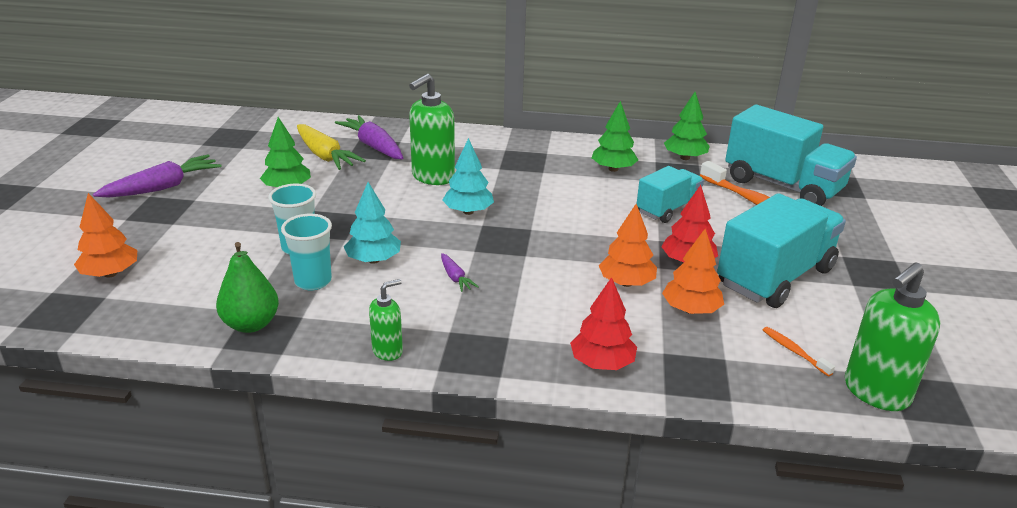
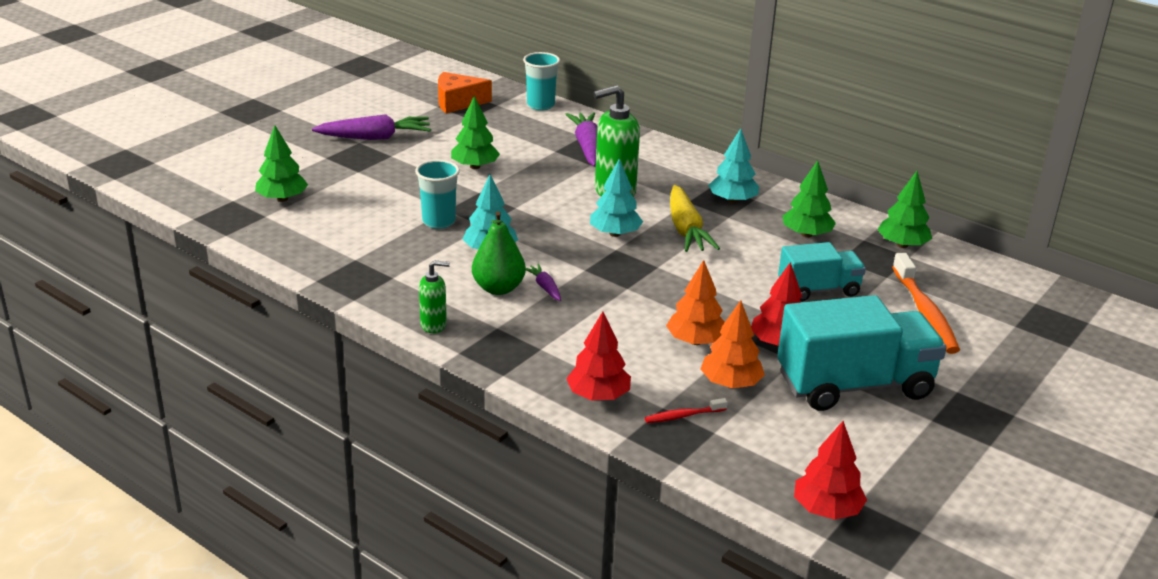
camera: 30 degrees right, 0 degrees up
(110, 274) = (282, 199): orange tree -> green tree
(218, 137) = (457, 102): none -> orange cheese
(251, 324) = (350, 270): green pear -> green pear (498, 288)
(313, 281) = (425, 252): turquoise cup -> turquoise cup (540, 105)
(325, 156) = (534, 145): yellow carrot -> yellow carrot (686, 230)
(455, 278) = (544, 287): purple carrot -> purple carrot turned 150 degrees clockwise
(532, 158) = (732, 200): none -> turquoise tree
(687, 354) = (683, 416): none -> red toothbrush
(783, 186) = (981, 305): turquoise truck -> none
(794, 351) = (789, 450): orange toothbrush -> none
(875, 392) = (826, 509): green soap dispenser -> red tree

